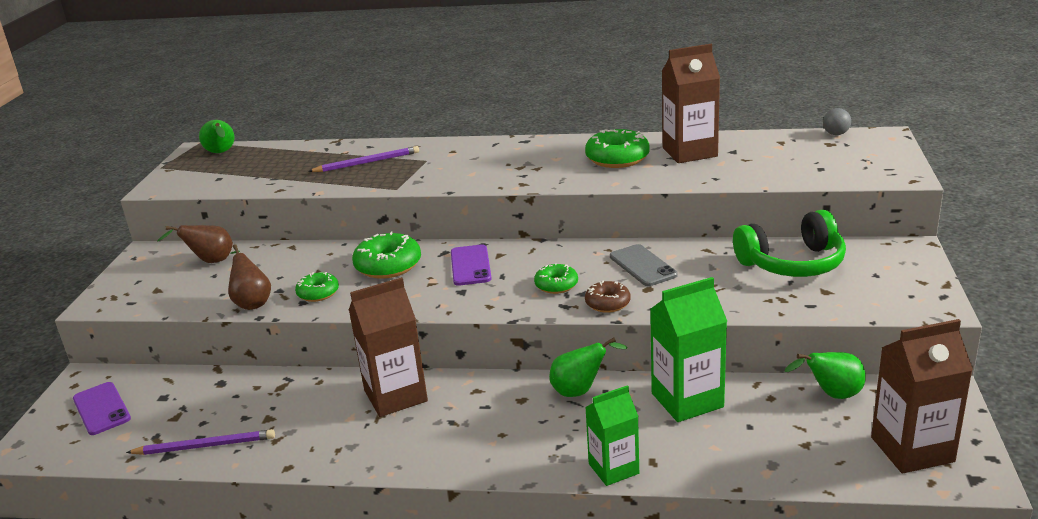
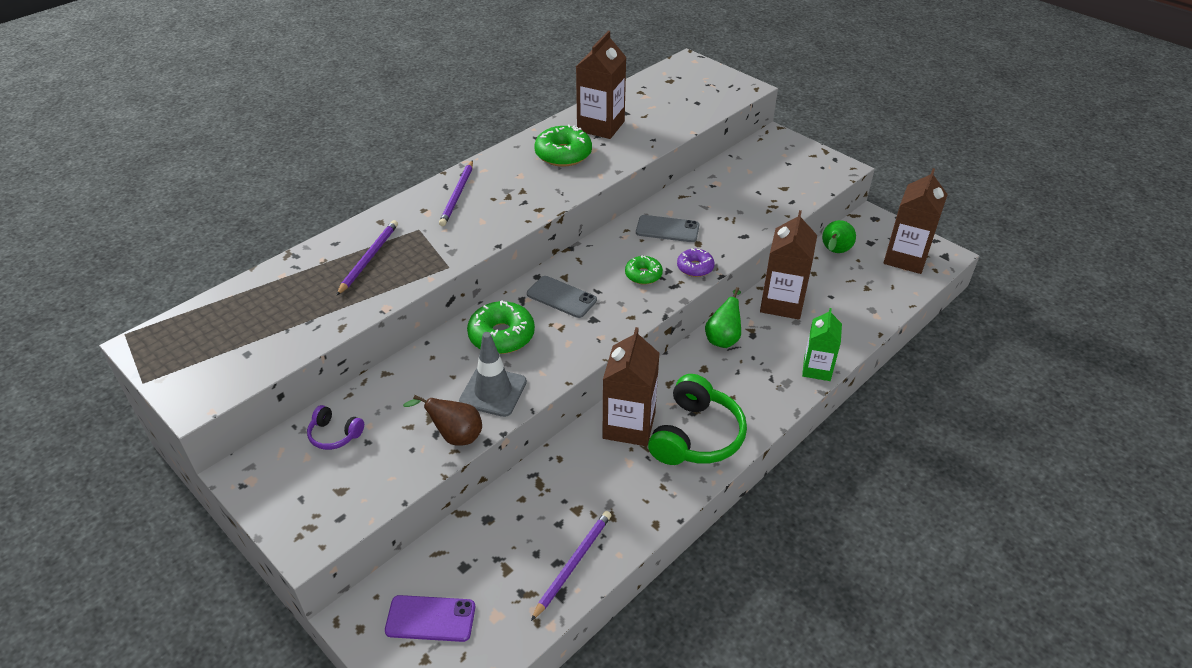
camera: 55 degrees left, 15 degrees up
(210, 261) = (335, 434): brown pear -> purple headphones
(221, 153) = (184, 330): green pear -> none
(318, 293) = (493, 392): green donut -> grey traffic cone
(470, 265) = (561, 297): purple phone -> grey phone
(490, 152) = (457, 195): none -> purple pencil
(607, 303) = (695, 267): brown donut -> purple donut
(687, 400) = (782, 303): green carton -> brown carton
(792, 263) = (739, 179): green headphones -> green headphones (696, 436)
(836, 134) = (660, 71): grey ball -> none

